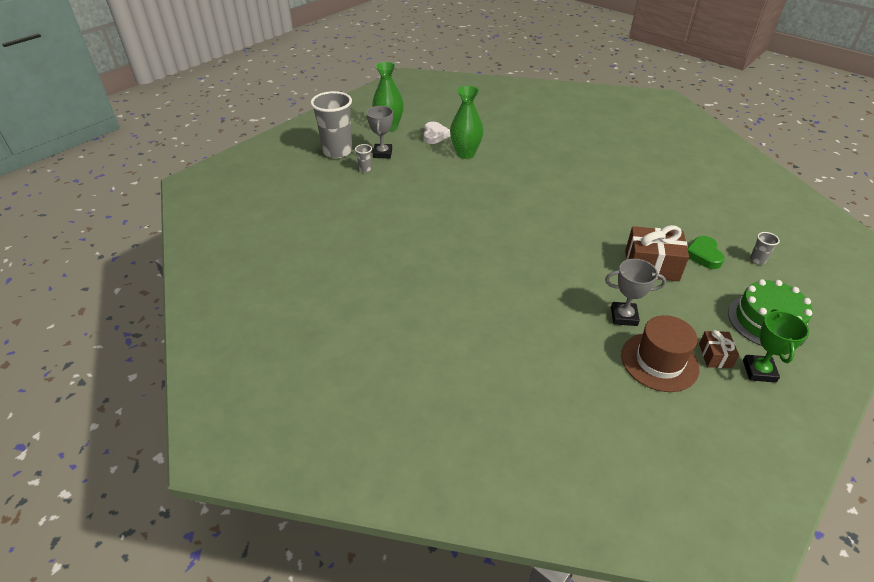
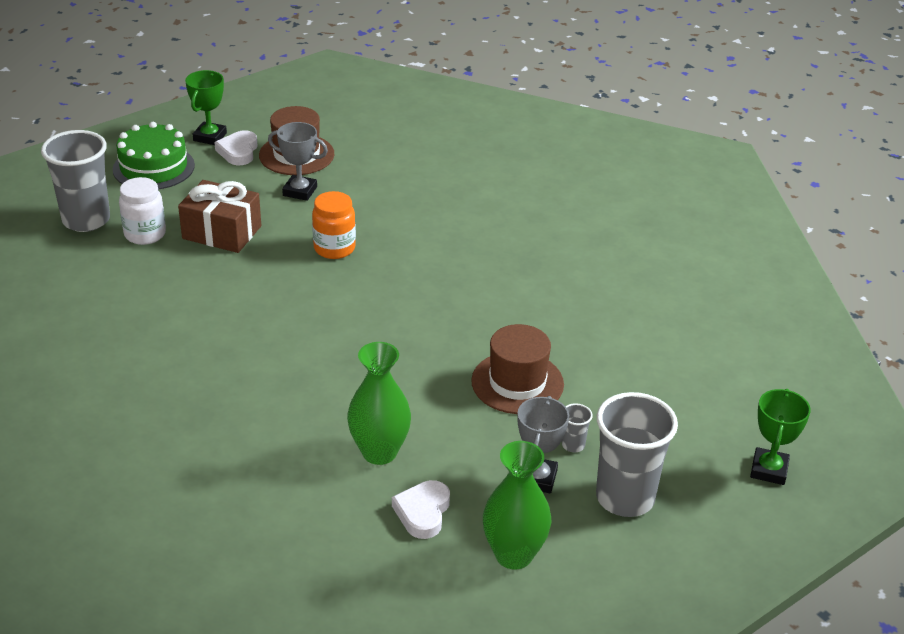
camera: 170 degrees left, 5 degrees down
(259, 171) = (769, 470): none -> green trophy
(401, 194) = (517, 383): none -> brown hat
(559, 265) = (334, 248): none -> orange jar
(703, 255) = (145, 234): green heart -> white jar
(715, 355) = (238, 151): brown gift -> white heart
(757, 260) = (86, 220): grey cup -> grey cup, size x2.41

